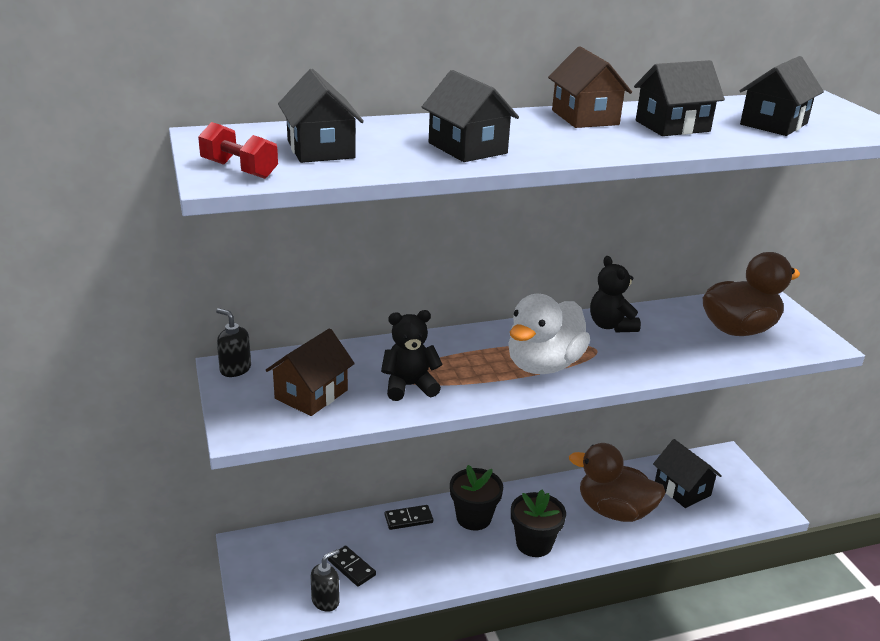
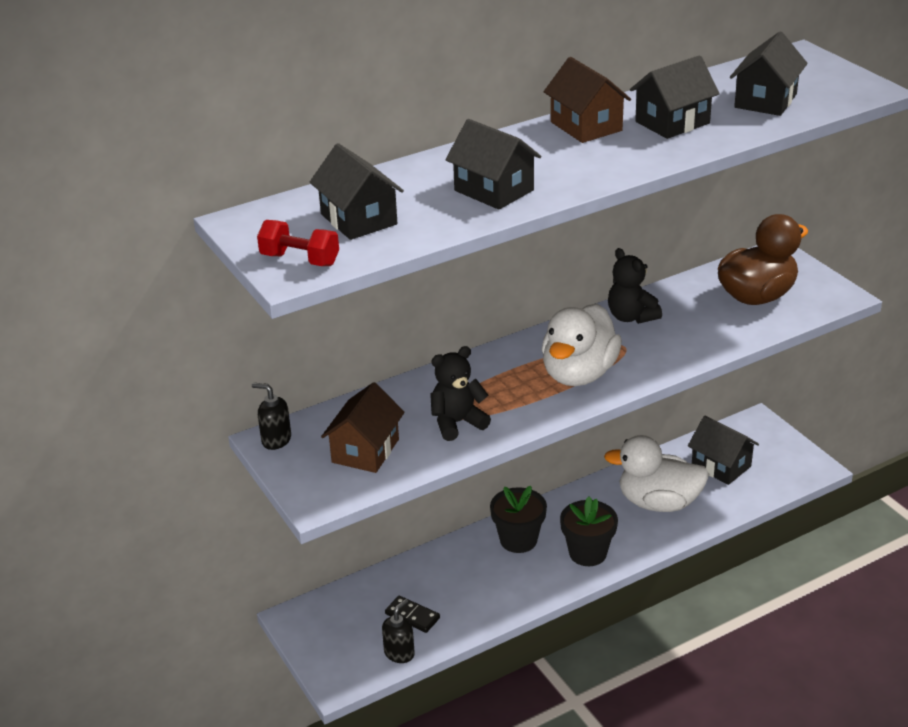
camera: 10 degrees left, 5 degrees up
(408, 519) = (452, 555): black domino -> none
(614, 511) = (658, 502): brown duck -> white duck

